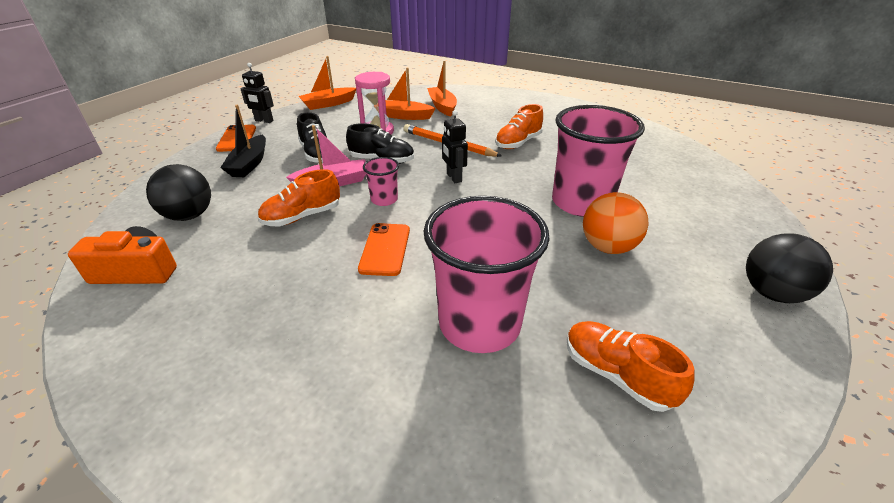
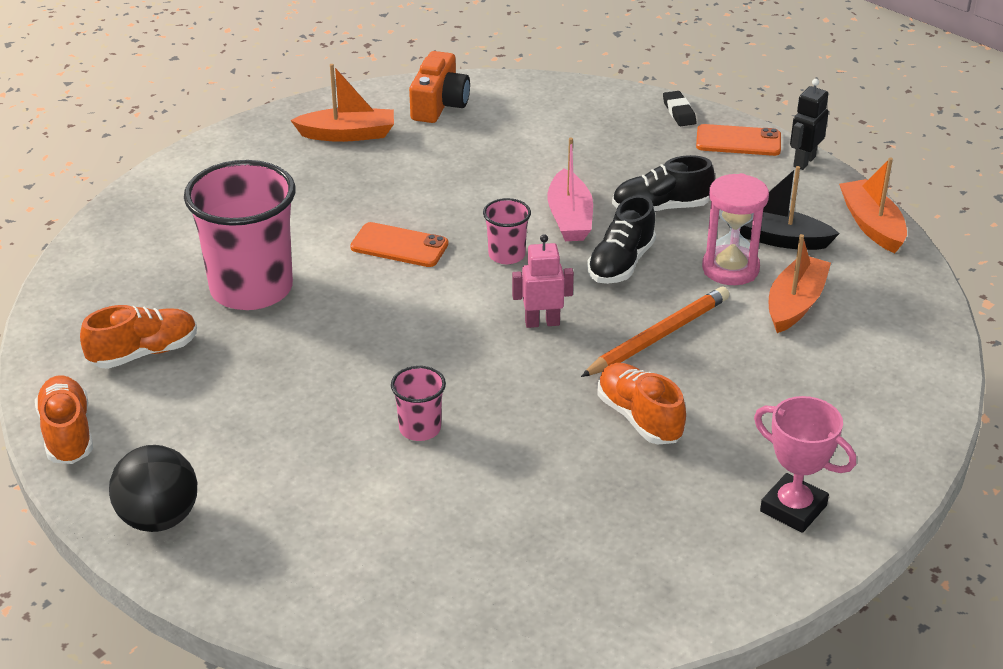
camera: 105 degrees right, 0 degrees up
(189, 216) = (530, 122): black ball -> none
(192, 159) = (679, 112): none -> black eraser
(249, 164) = (649, 154): black boat -> black boat (776, 238)
(302, 216) = (494, 193): orange shoe -> orange shoe (67, 434)
(442, 106) = (836, 358): orange boat -> orange boat (348, 134)
(453, 177) = (542, 322): black robot -> pink robot
(549, 109) = (793, 508): none -> pink trophy
(581, 203) = (420, 428): pink cup -> pink cup, size x0.46
(607, 247) = (312, 416): orange ball -> none

